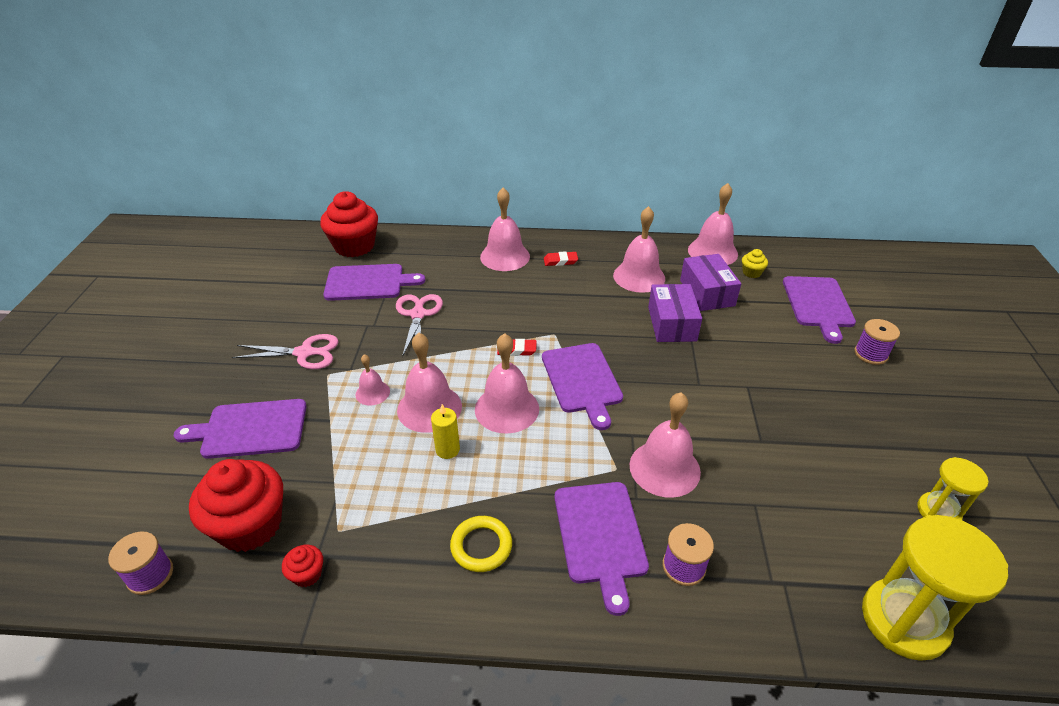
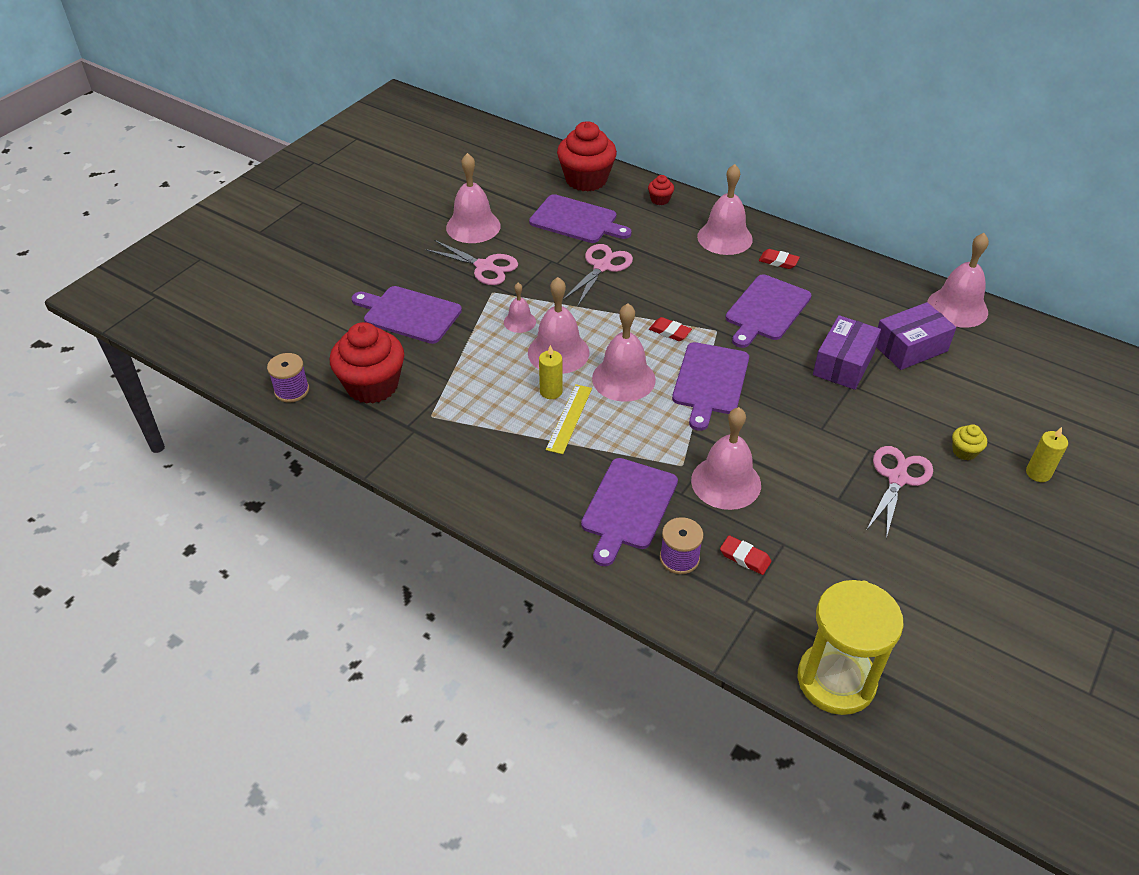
camera: 30 degrees right, 5 degrees up
(307, 574) = (393, 436): red cupcake -> red cupcake (660, 200)
(481, 546) = (529, 472): yellow ring -> none
(483, 469) = (569, 418): none -> yellow ruler
(639, 276) = (849, 305): pink bell -> pink bell (473, 226)
(707, 293) = (910, 347): purple box -> purple box turned 45 degrees clockwise
(736, 535) = (745, 557): none -> red eraser
(751, 273) = (982, 345): yellow cupcake -> yellow cupcake (964, 451)
(786, 401) = (897, 478): none -> pink scissors
(818, 304) = (1028, 404): purple cutting board -> purple cutting board (766, 310)
(870, 354) = (1038, 473): purple spool -> yellow candle
(938, 511) = (958, 626): yellow hourglass -> none

